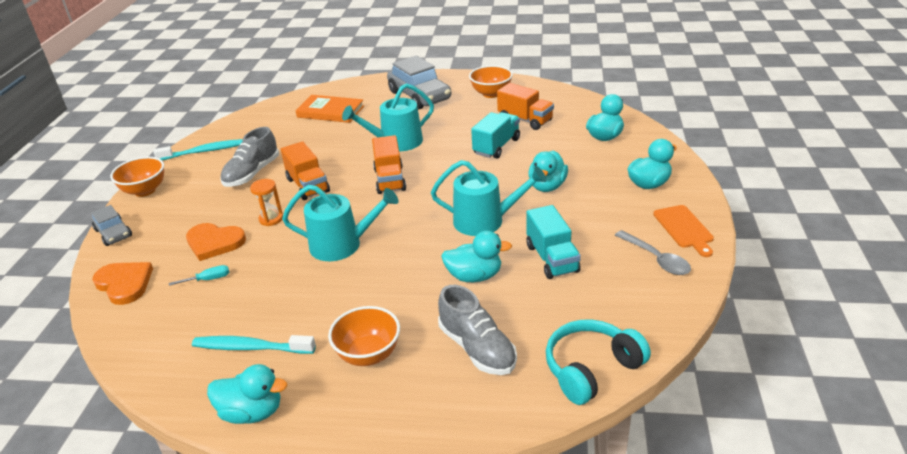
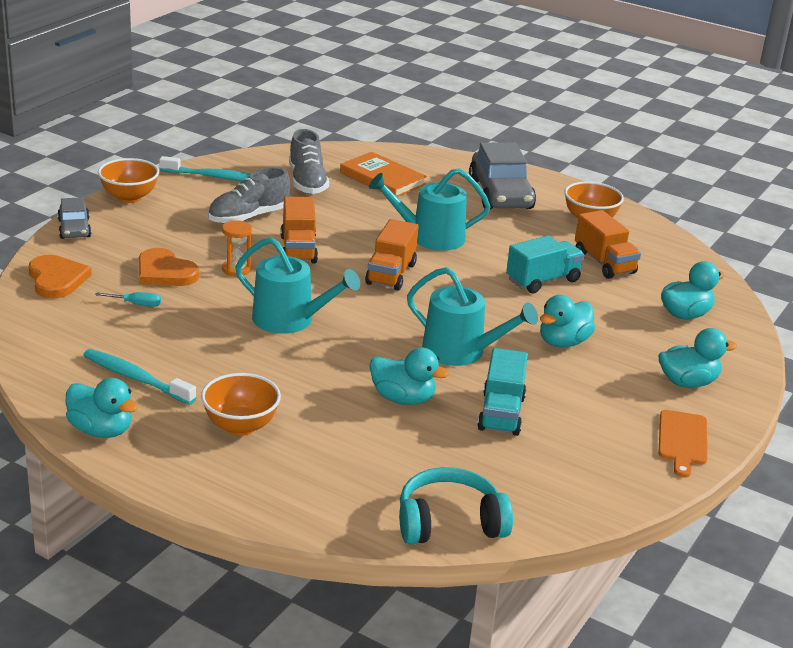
camera: 20 degrees right, 5 degrees down
(477, 348) = (350, 462): grey shoe -> grey shoe (307, 182)
(656, 259) = (618, 457): grey spoon -> none

